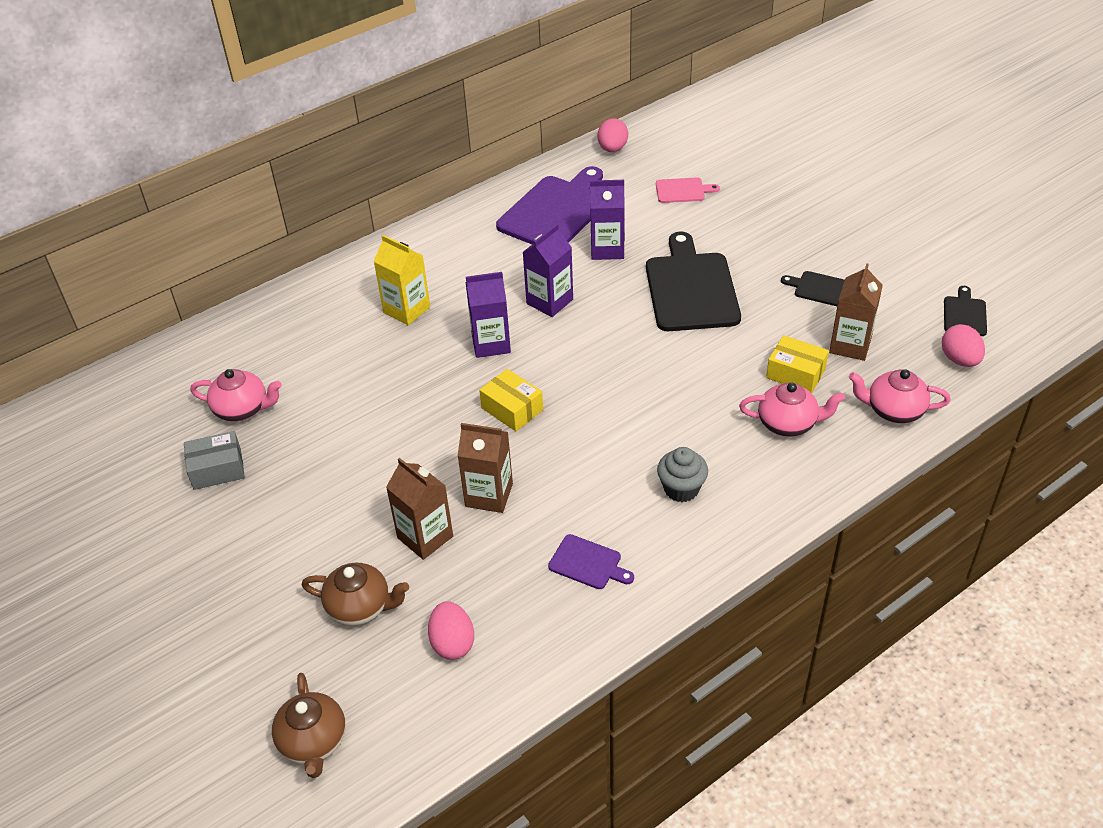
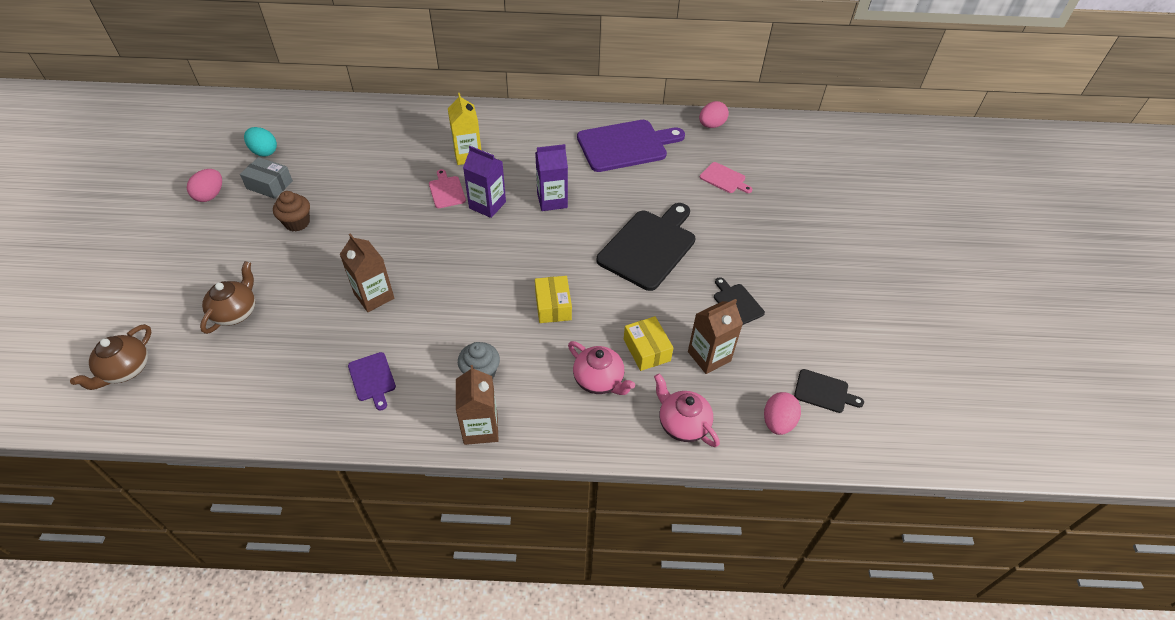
camera: 35 degrees right, 5 degrees up
(160, 441) = (264, 152): none -> turquoise egg
(242, 409) = (320, 159): pink teapot -> none
(306, 484) = (297, 223): none -> brown cupcake
(360, 607) = (236, 312): brown teapot -> brown teapot turned 120 degrees counterclockwise
(425, 537) = (313, 296): brown carton -> brown carton (480, 428)
(430, 356) = (446, 191): none -> pink cutting board
(452, 643) = (250, 369): pink egg -> pink egg (210, 195)
(512, 409) = (449, 253): yellow box -> yellow box (553, 306)
(607, 249) = (627, 188): purple carton -> none
(964, 314) = (824, 392): black cutting board -> black cutting board turned 60 degrees clockwise

